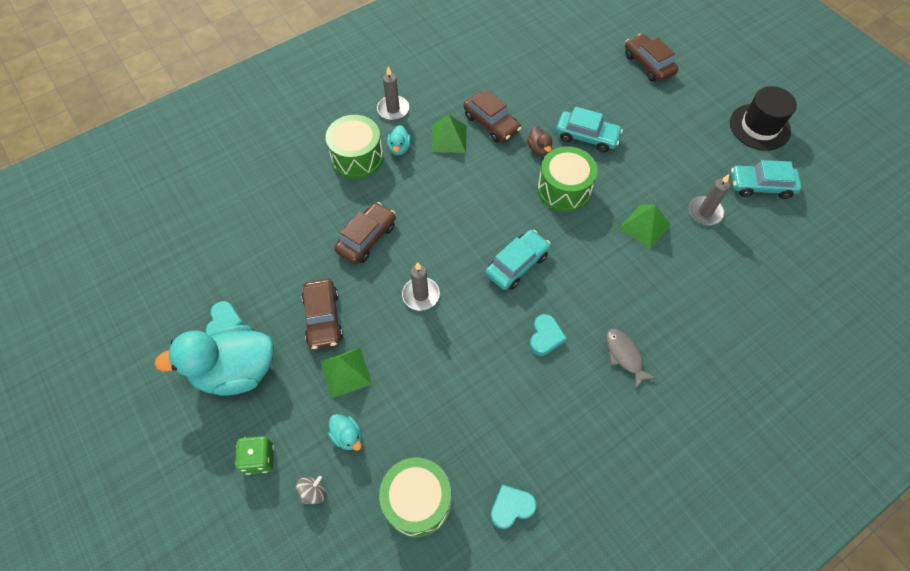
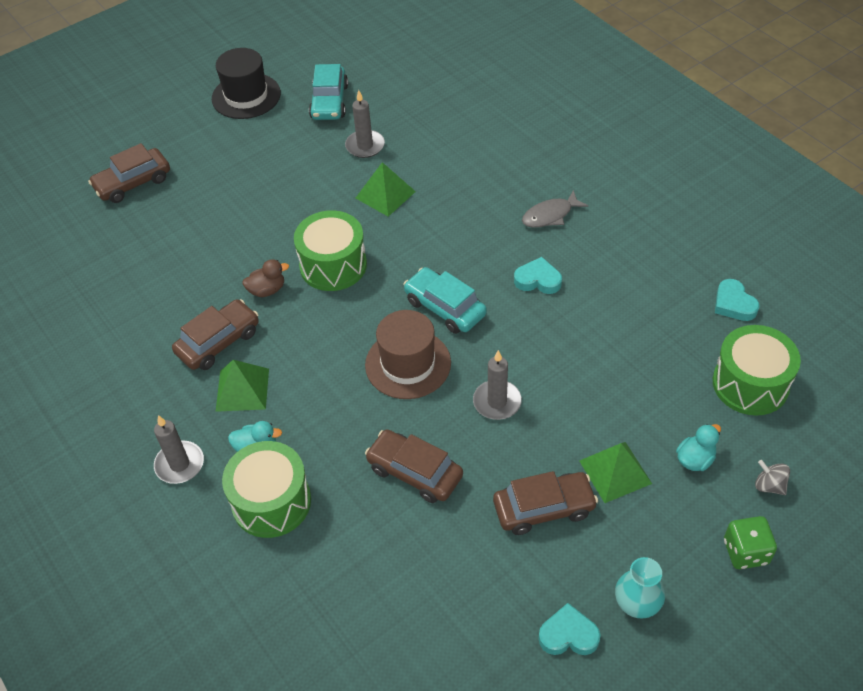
camera: 90 degrees left, 10 degrees down
(236, 371) = (636, 604): turquoise duck -> turquoise vase
(462, 237) = (408, 364): none -> brown hat
(587, 136) = (249, 243): turquoise car -> none

